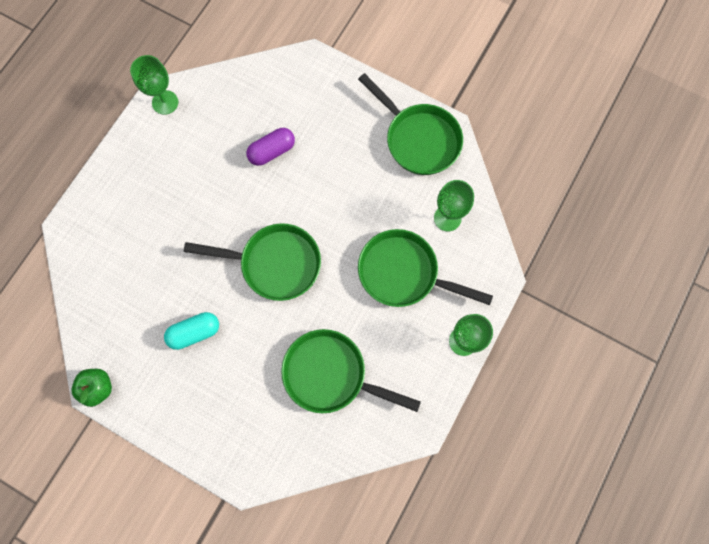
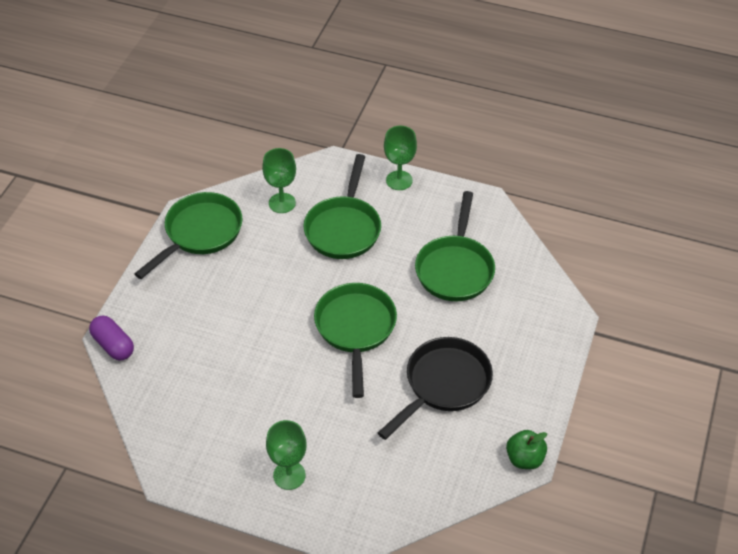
camera: 100 degrees left, 25 degrees down
(165, 102) = (177, 469): green goblet -> green goblet (289, 475)
(194, 332) = (444, 384): turquoise capsule -> black pan
(272, 151) = (229, 353): purple capsule -> purple capsule (113, 345)

